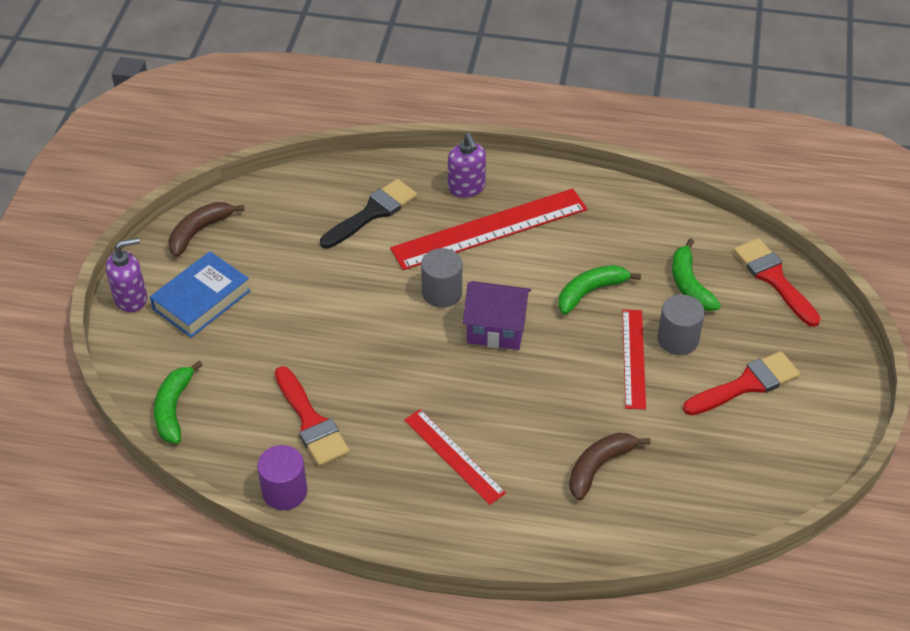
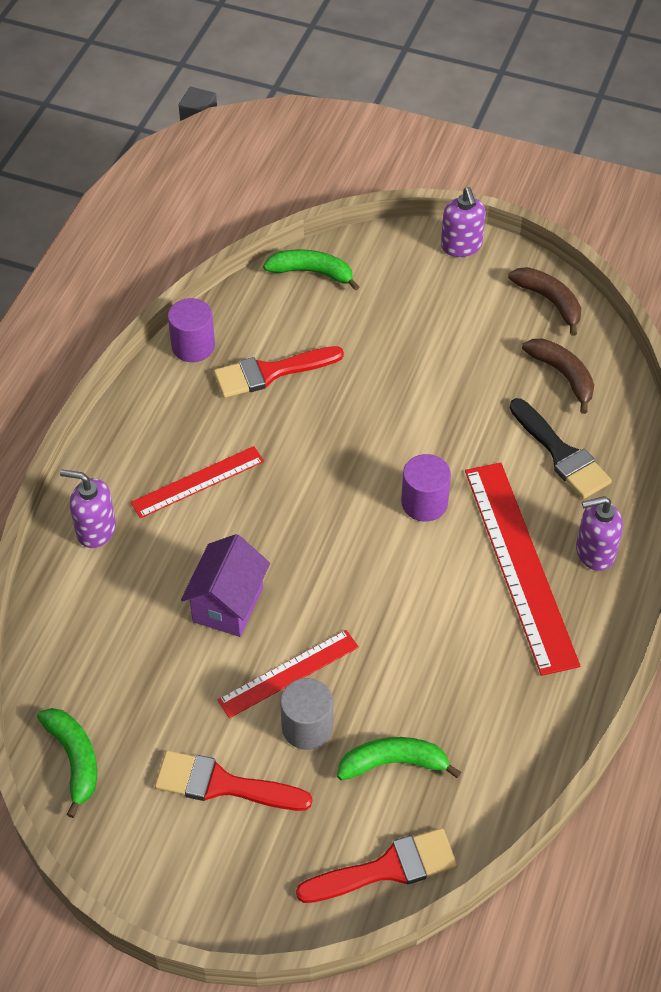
camera: 100 degrees right, 5 degrees up
(201, 300) = (449, 299): blue book -> none
(442, 293) = (424, 503): grey cylinder -> purple cylinder
(496, 330) = (359, 545): purple house -> purple house (228, 604)
(527, 526) = (95, 530): none -> purple soap dispenser
(590, 292) = (400, 650): green banana -> green banana (75, 759)
(599, 466) = (149, 607): brown banana -> brown banana (563, 376)
(634, 358) = (288, 673): red ruler -> red ruler turned 45 degrees counterclockwise
(746, 384) = (222, 785): red brush -> red brush turned 120 degrees clockwise

